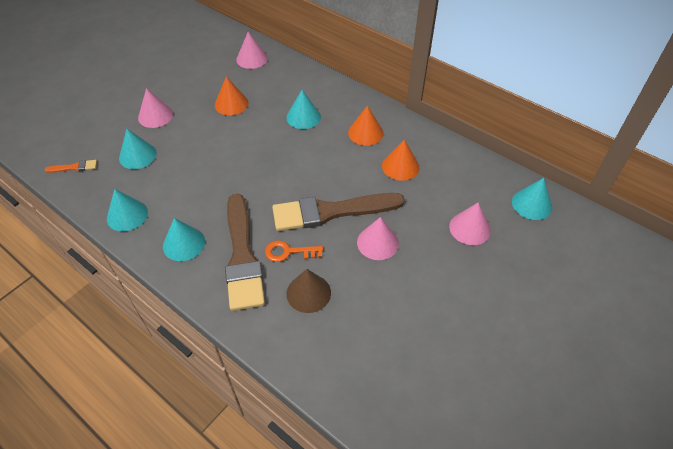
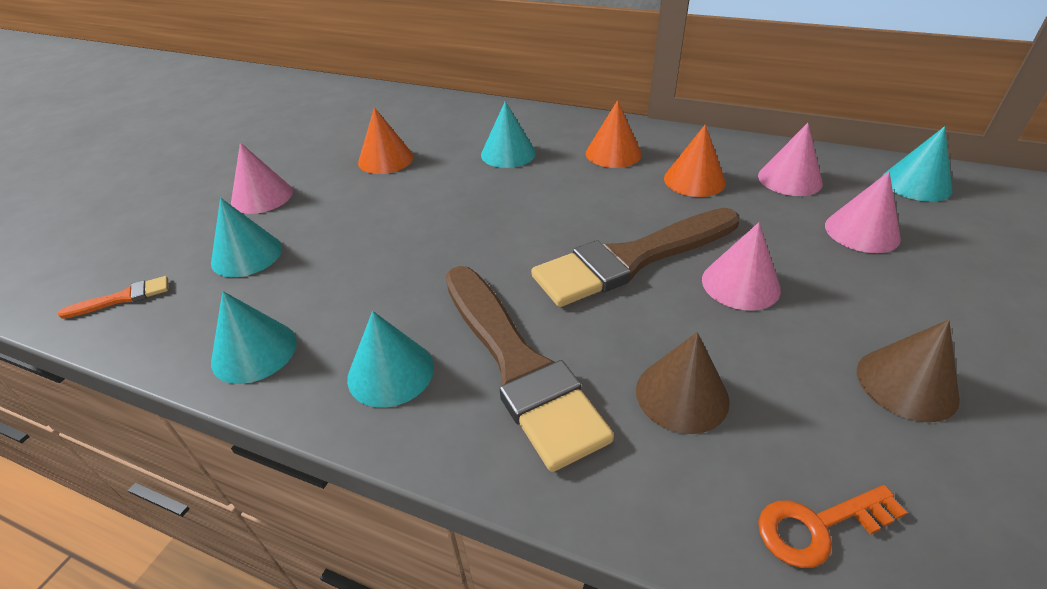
camera: 15 degrees left, 10 degrees down
(252, 59) = (392, 107): pink cone -> pink cone (789, 179)
(288, 252) = (599, 336): orange key -> orange key (817, 526)
(417, 318) = (906, 384): none -> brown cone

